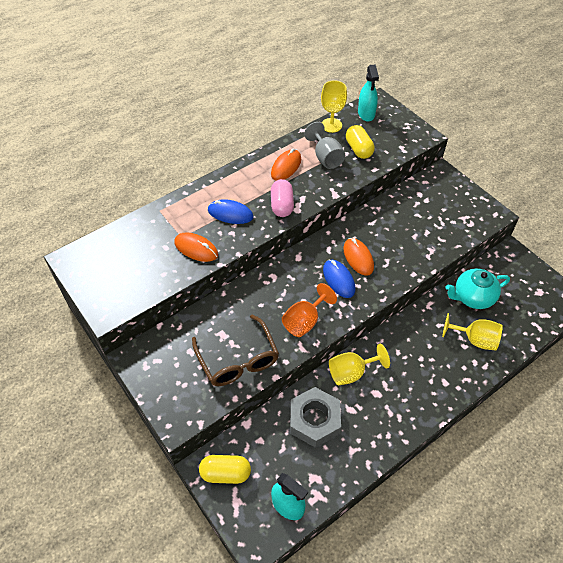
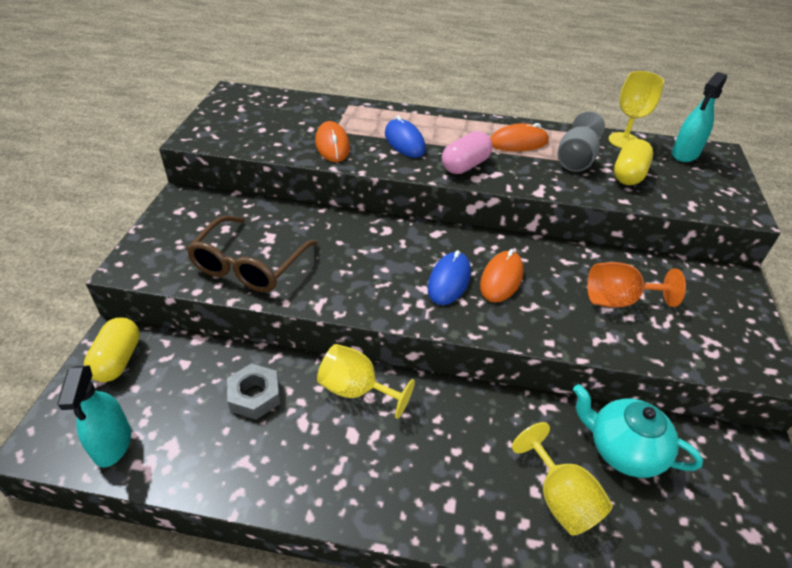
camera: 45 degrees right, 10 degrees down
(225, 473) = (118, 360): yellow capsule -> yellow capsule turned 45 degrees clockwise
(305, 321) = (358, 286): orange goblet -> orange goblet (618, 300)
(314, 420) = (254, 396): grey nut -> grey nut, size x0.65

